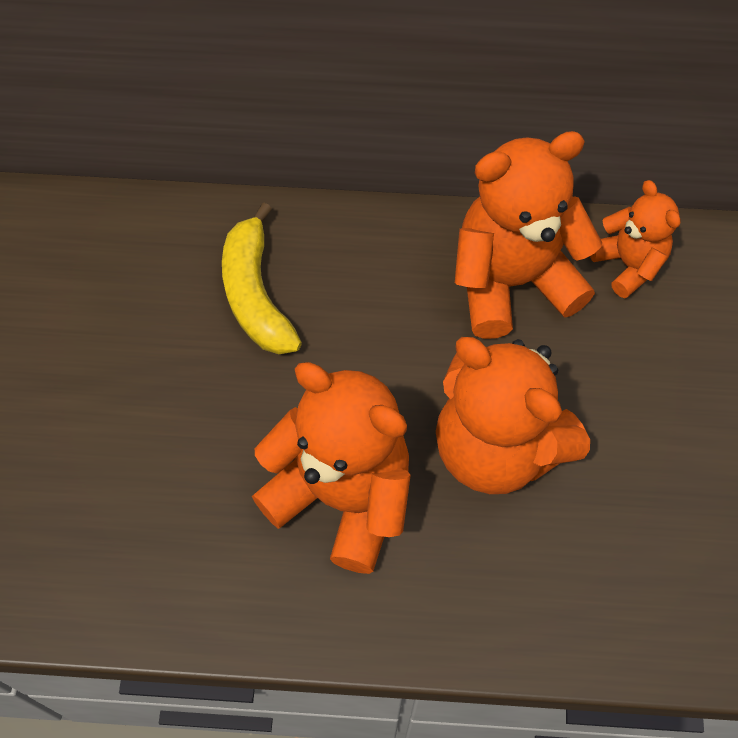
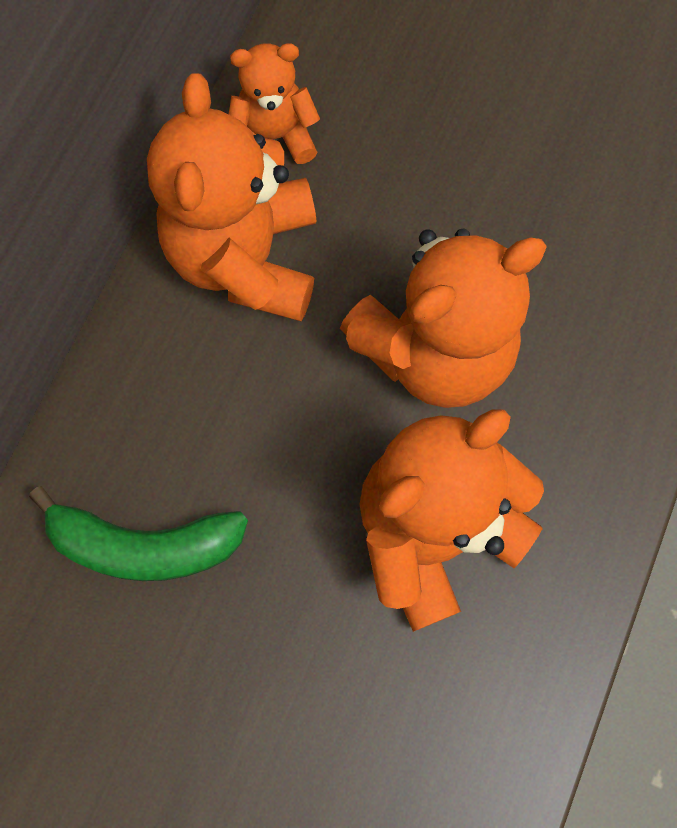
camera: 70 degrees left, 10 degrees up
(256, 294) = (144, 545): yellow banana -> green banana

